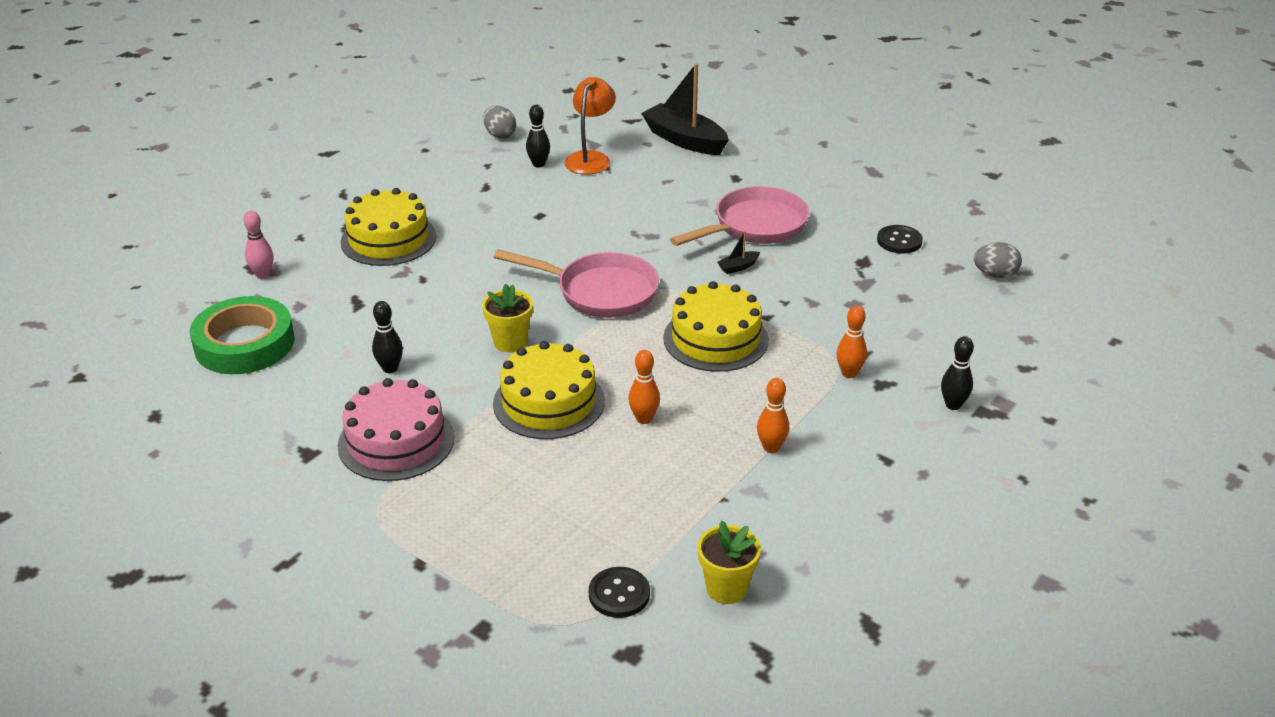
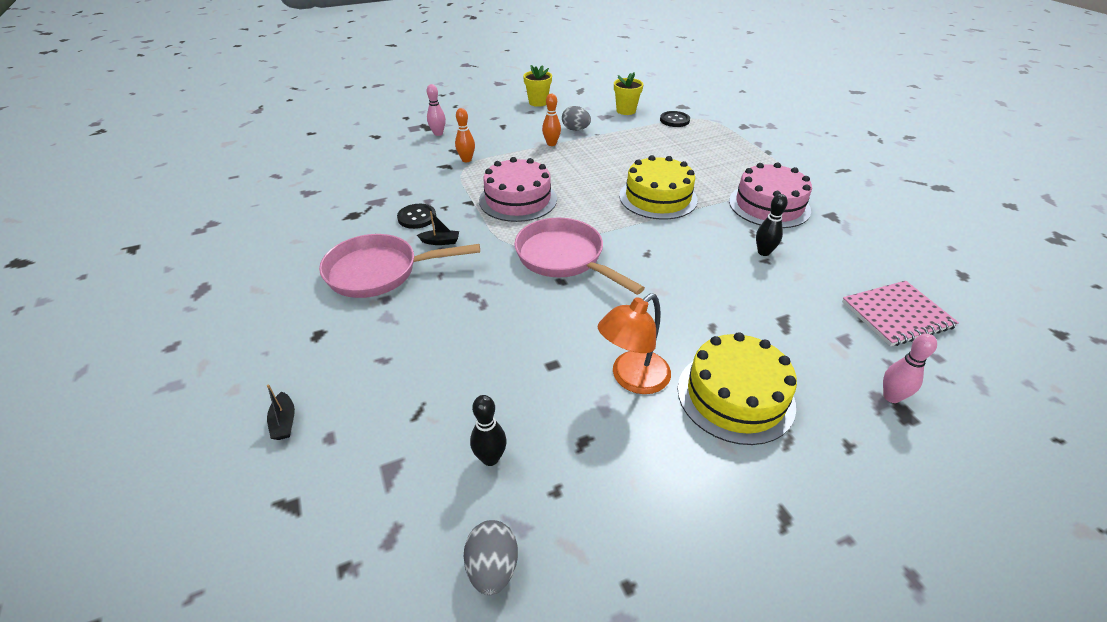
camera: 150 degrees left, 5 degrees up
(244, 344) = (896, 315): green tape -> pink notebook
(510, 342) = (661, 242): yellow flower pot -> yellow flower pot (538, 102)
(590, 158) = (420, 440): orange lamp -> orange lamp (632, 379)
(644, 419) = (606, 173): orange bowling pin -> none
(684, 140) = (284, 422): black boat -> black boat, size x0.41
(715, 339) = (518, 200): yellow cake -> pink cake
(899, 241) = (304, 220): black button -> black button (417, 217)
(953, 405) = (438, 133): black bowling pin -> pink bowling pin
(995, 274) = (294, 180): grey egg -> grey egg (575, 129)

